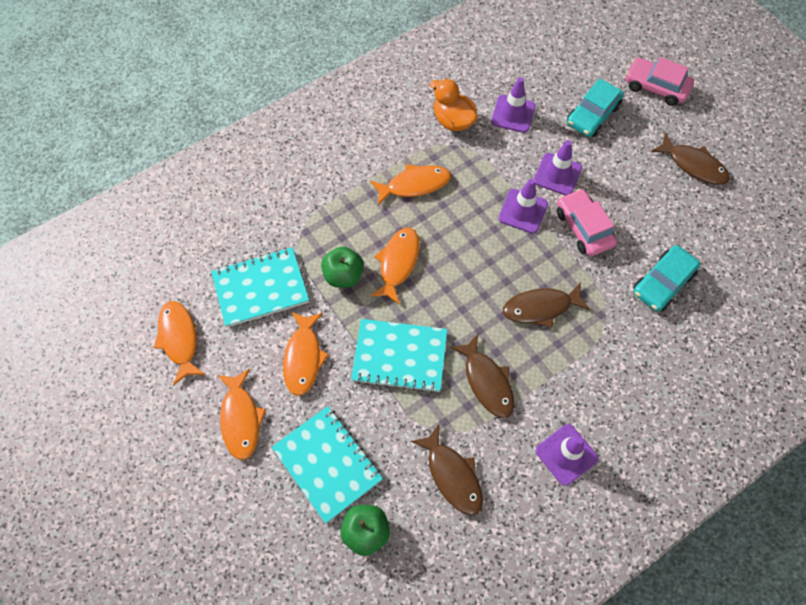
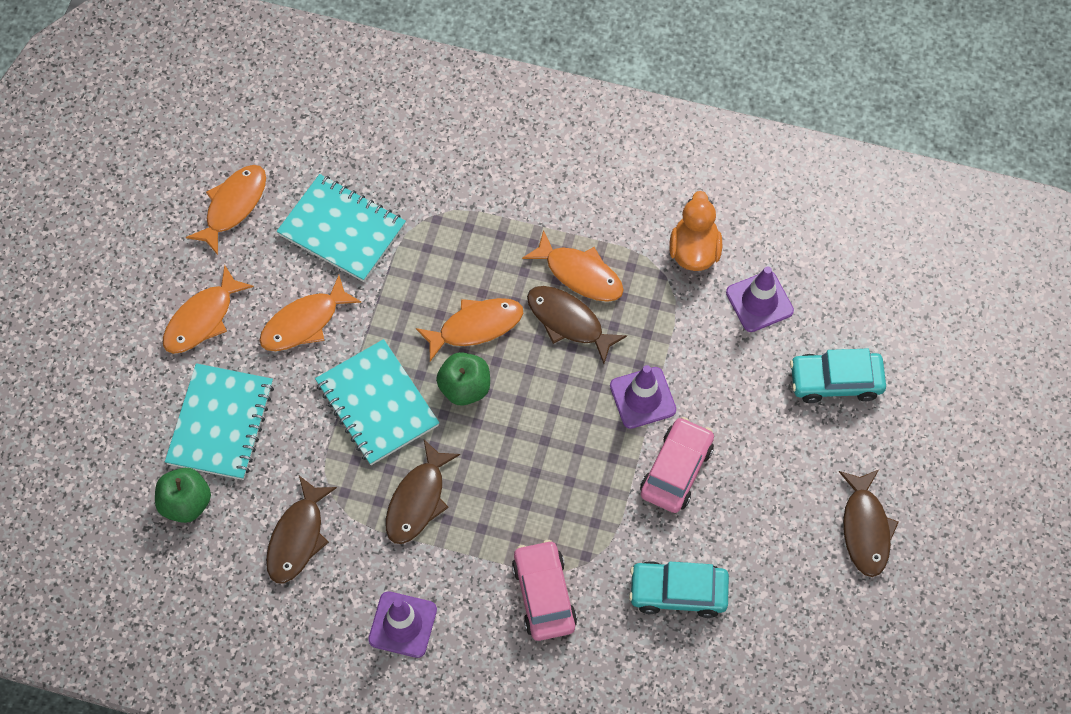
camera: 50 degrees right, 0 degrees up
(343, 275) = (419, 289): green apple -> green apple (465, 388)
(541, 307) = (543, 493): brown fish -> brown fish (568, 322)
(557, 174) = (721, 399): purple traffic cone -> none
(655, 87) = (940, 420): pink car -> pink car (544, 595)

